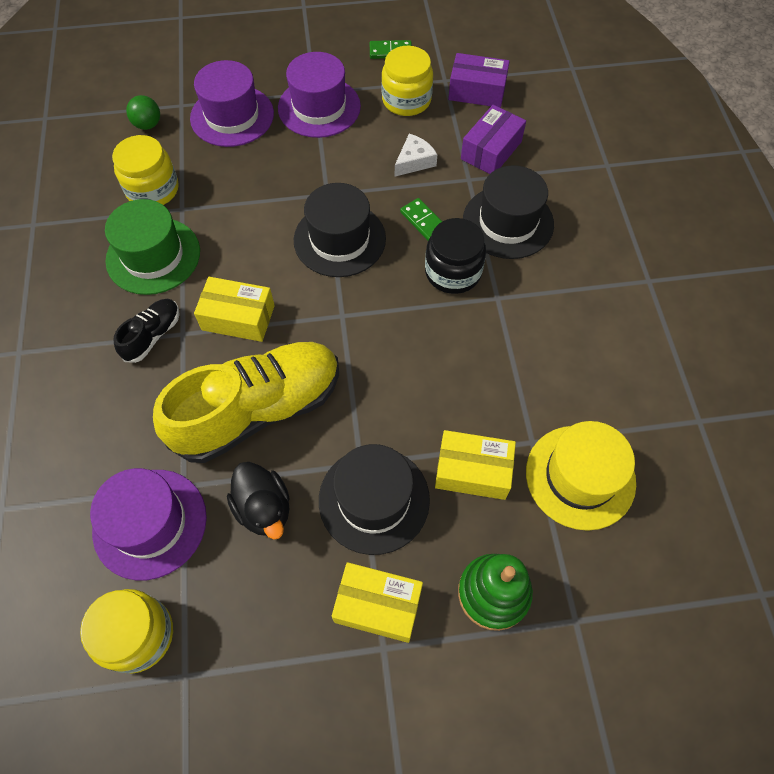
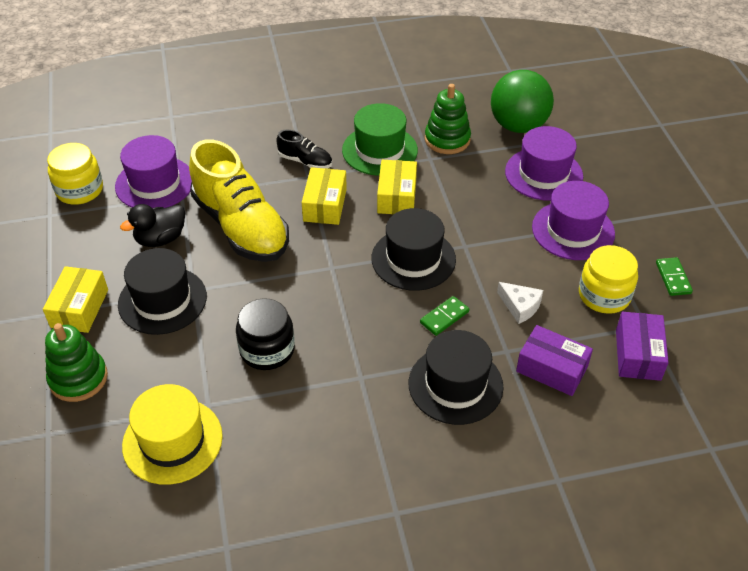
camera: 85 degrees right, 15 degrees down
(148, 125) = (518, 126): green ball -> green ball, size x2.19
(153, 189) = (447, 139): yellow jar -> green stacking toy
(453, 272) = (387, 342): black jar -> black jar (267, 350)
(472, 471) = (183, 362): yellow box -> yellow box (397, 196)

